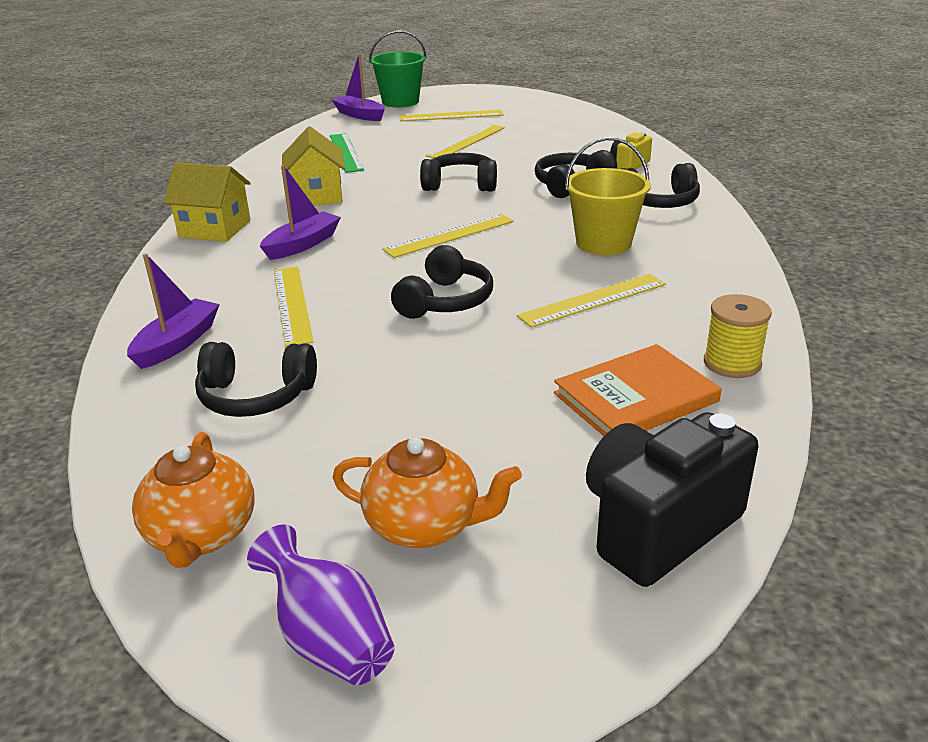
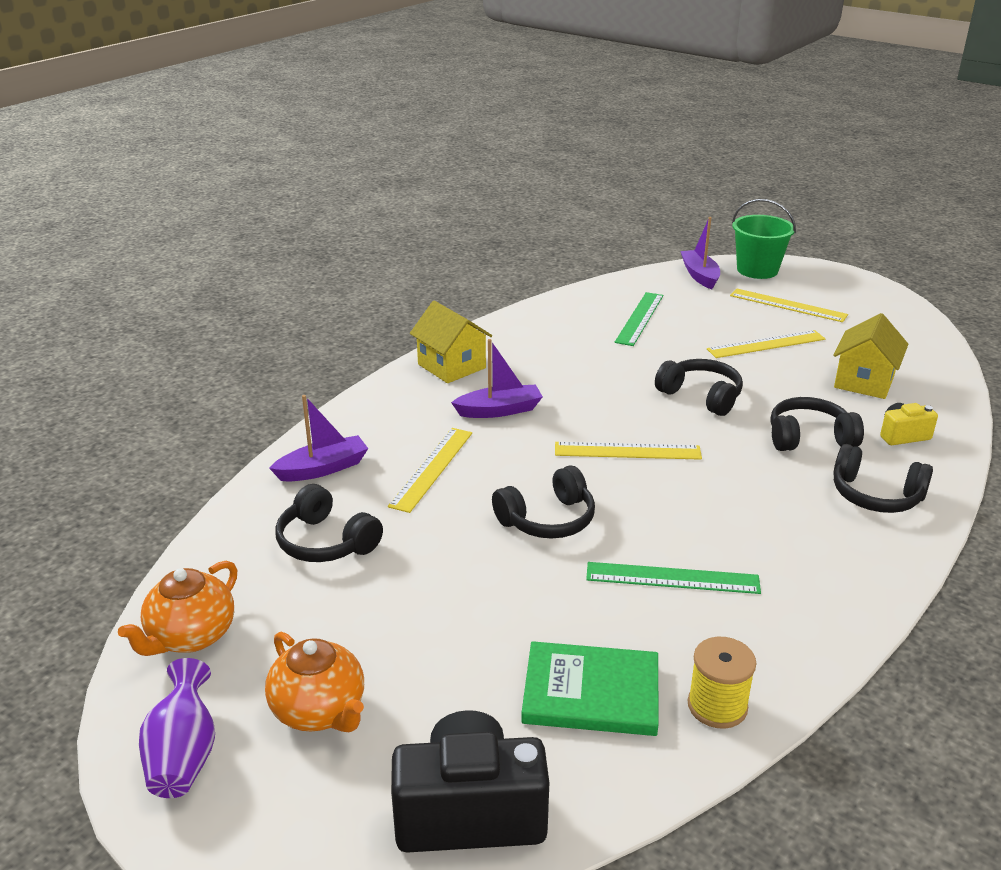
camera: 35 degrees right, 0 degrees up
(317, 196) = (564, 361): yellow house -> yellow house (864, 382)
(593, 300) = (672, 578): yellow ruler -> green ruler
(603, 243) = (758, 520): yellow bucket -> none
(636, 397) = (591, 693): orange book -> green book

